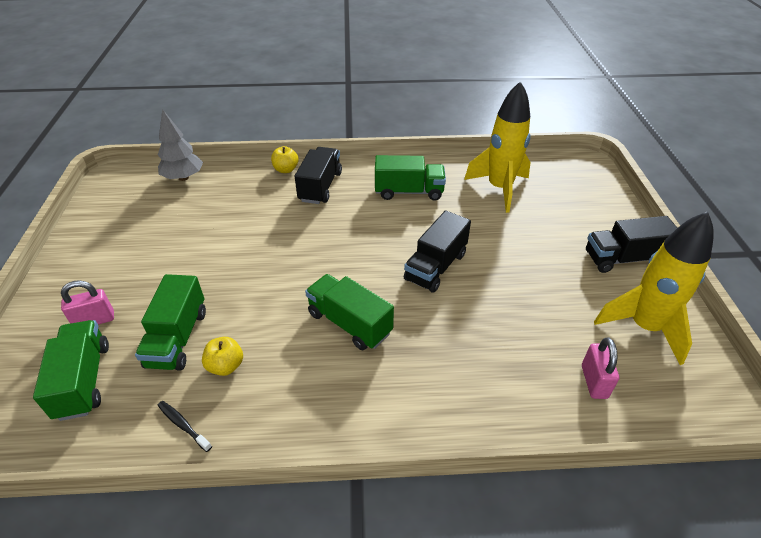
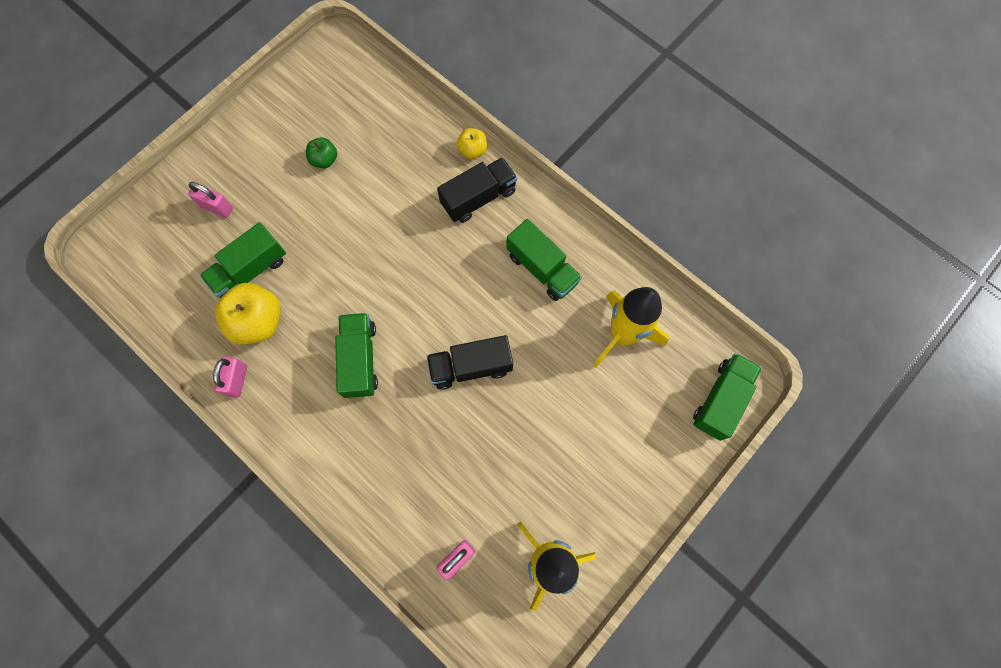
camera: 45 degrees right, 30 degrees up
(83, 380) = (177, 256): green truck -> green truck (721, 400)
(172, 235) = (324, 160): none -> green apple
(183, 177) = (386, 92): grey tree -> none
(183, 425) = (202, 344): black toothbrush -> none
(226, 366) = (258, 321): yellow apple -> yellow apple, size x1.85
(253, 423) = (237, 380): none -> pink padlock
(624, 259) = (622, 499): black truck -> none

